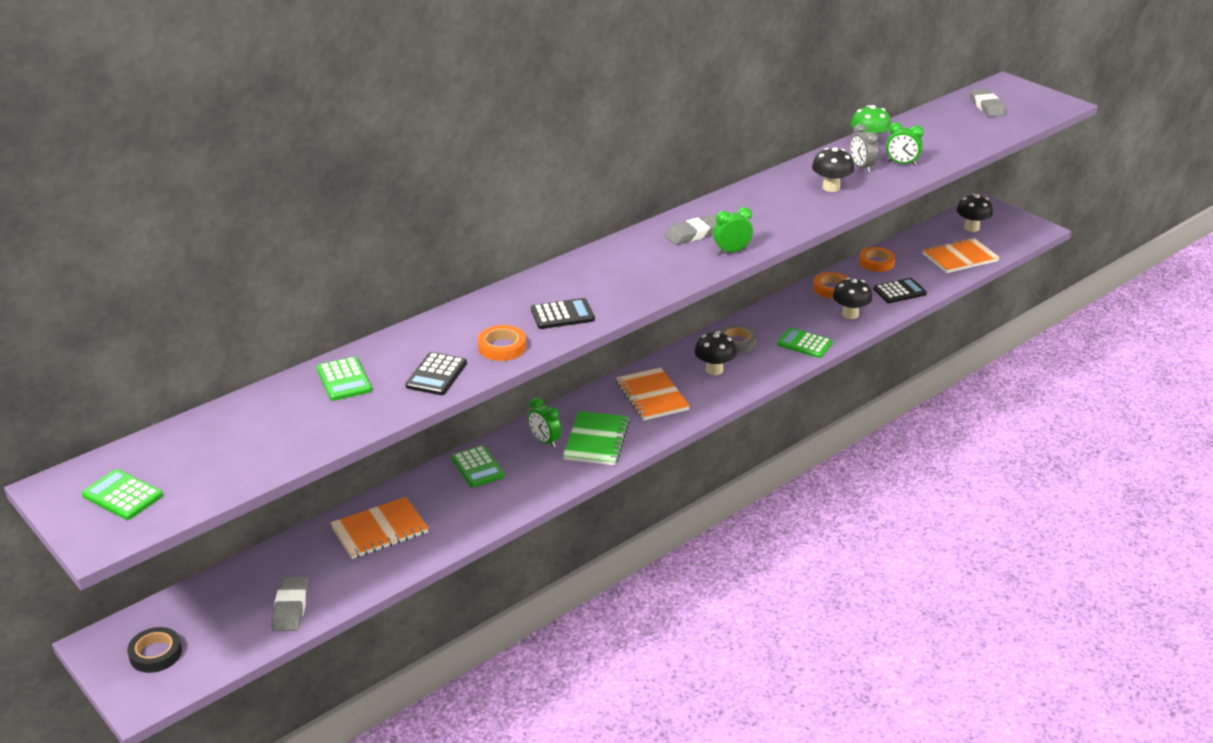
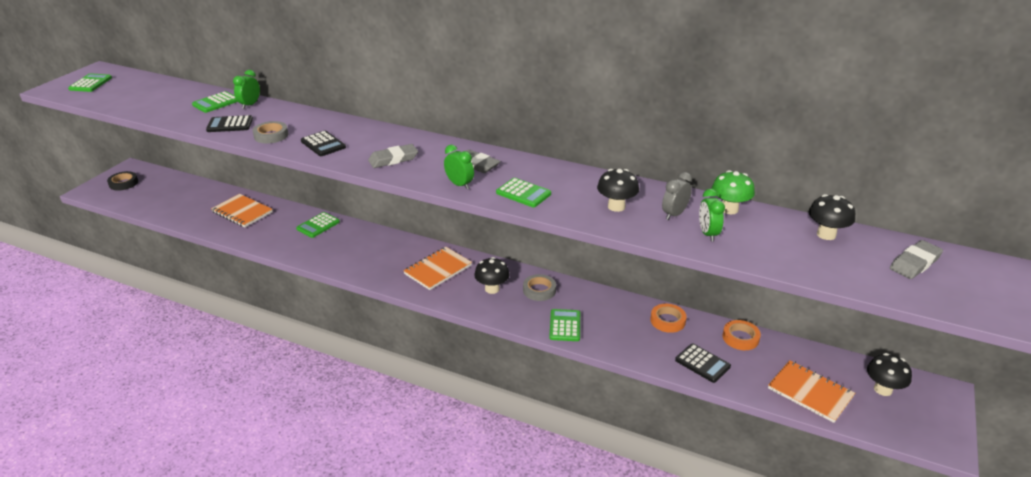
camera: 65 degrees right, 0 degrees up
(291, 607) = (166, 207): grey eraser -> grey eraser (393, 159)
(502, 347) = (271, 135): orange tape -> grey tape
(545, 441) = (358, 241): green clock -> green clock (250, 105)
(596, 440) = (370, 261): green notebook -> none
(774, 223) = (523, 193): none -> green calculator
(850, 314) = (634, 341): black mushroom -> black mushroom (826, 234)

